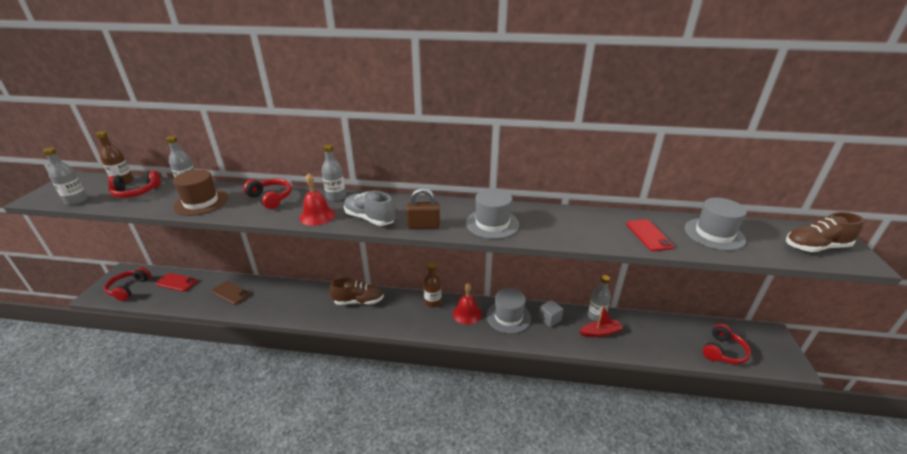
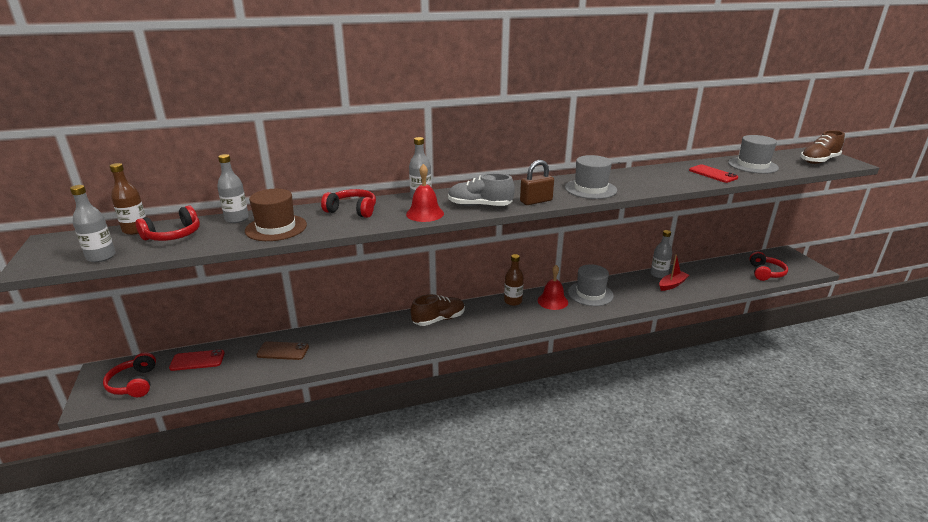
camera: 25 degrees left, 5 degrees down
(549, 319) = (625, 286): grey cube -> none

